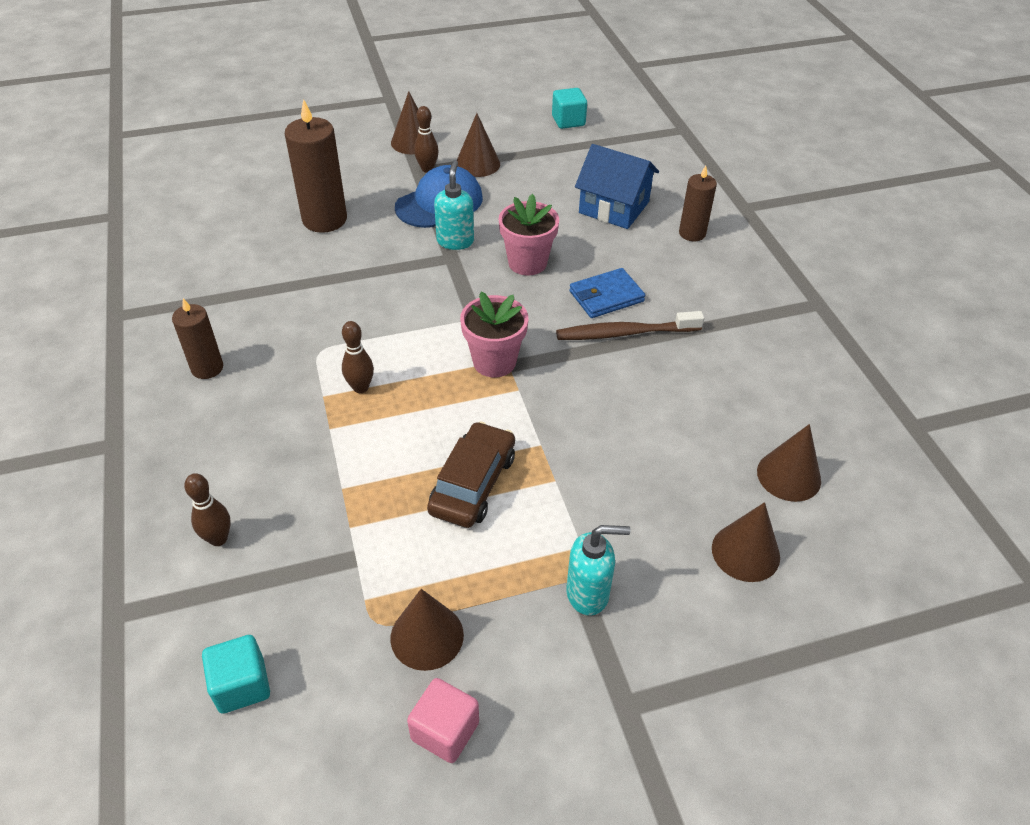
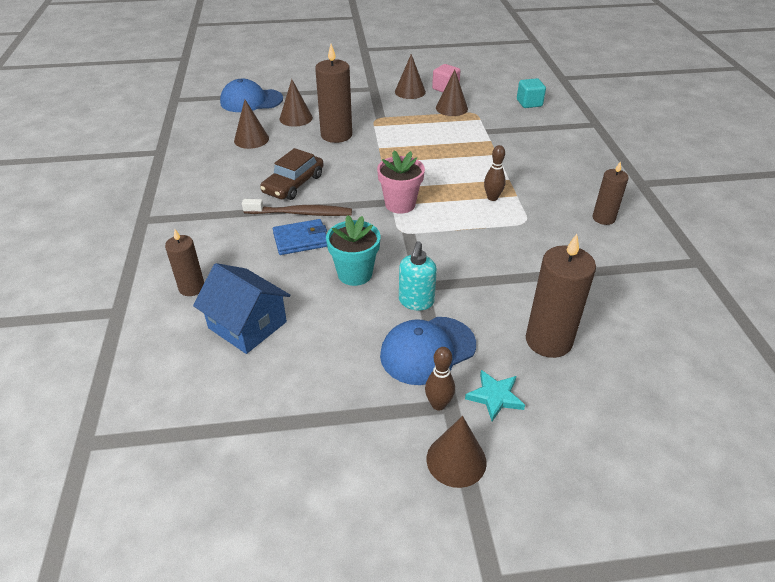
camera: 170 degrees left, 5 degrees down
(218, 539) = (558, 142): brown bowling pin -> none
(380, 177) = (495, 397): none -> turquoise star
(473, 483) = (424, 150): brown car -> brown car (293, 184)
(477, 164) = (376, 406): brown cone -> brown cone (410, 91)
(527, 263) = (355, 274): pink flower pot -> turquoise flower pot
(568, 121) = (229, 482): turquoise cube -> none
(588, 593) = (376, 113): turquoise soap dispenser -> none
(643, 507) = (336, 135): none -> brown candle
(875, 605) = (251, 101): none -> blue cap

